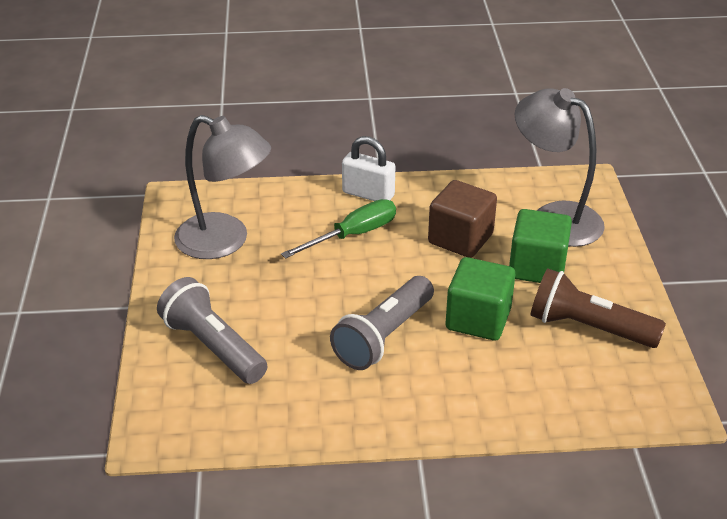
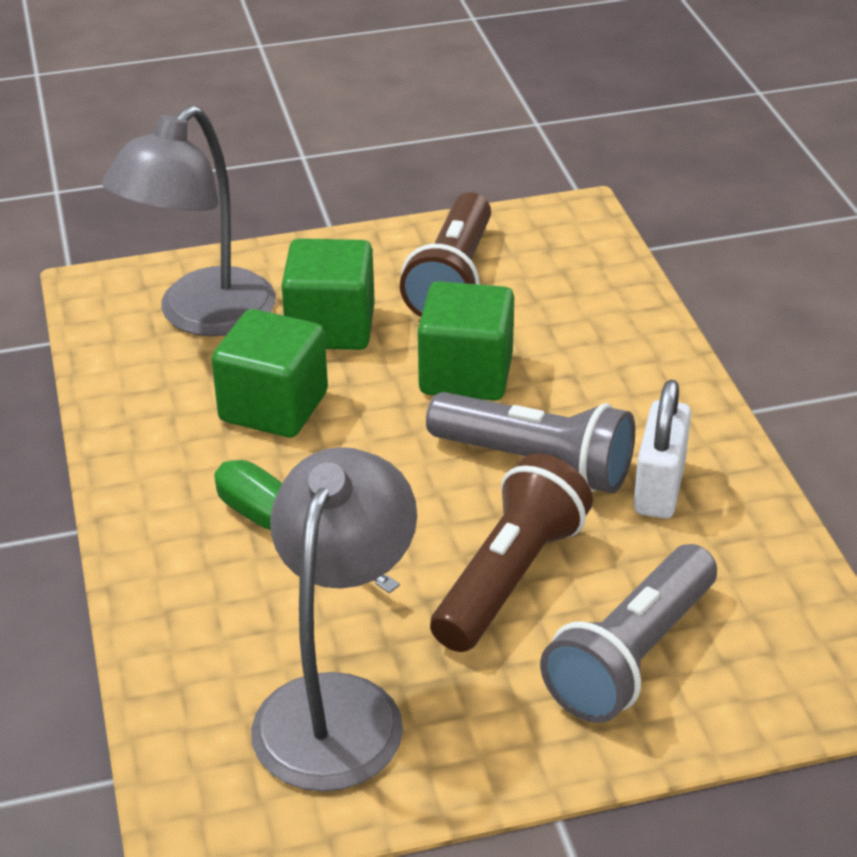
camera: 100 degrees left, 0 degrees up
(290, 310) = (509, 577): none -> brown flashlight
(368, 194) = (156, 529): white padlock -> white padlock (659, 487)
(460, 238) = (274, 407): brown cube -> green cube

